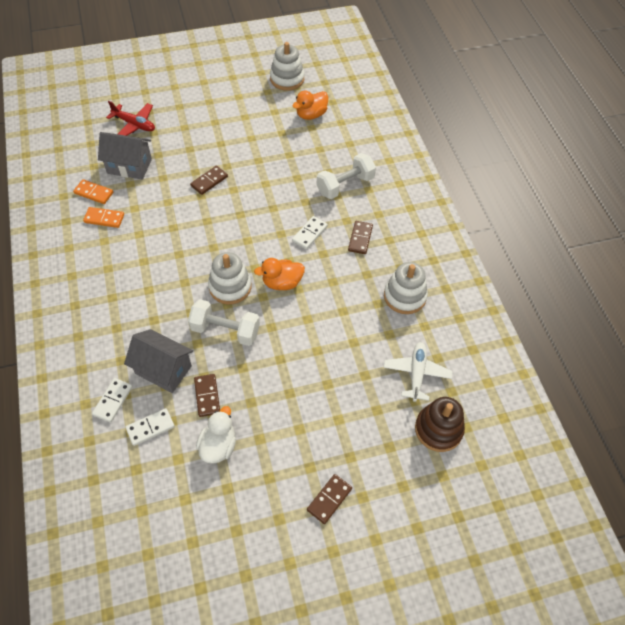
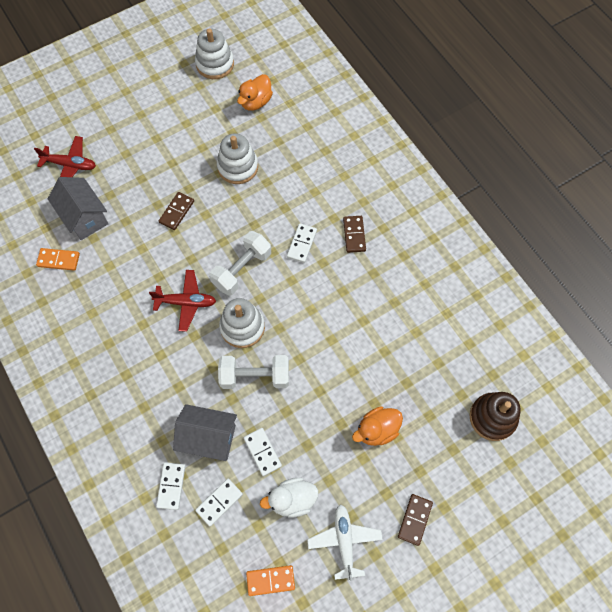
camera: 15 degrees left, 10 degrees up
(104, 218) = (82, 287): orange domino -> orange domino (270, 580)
(129, 166) = (84, 217): grey house -> grey house turned 60 degrees clockwise
(188, 254) = (186, 302): none -> red plane
(207, 396) = (262, 452): brown domino -> white domino
(218, 446) = (292, 500): white duck -> white duck turned 105 degrees counterclockwise
(282, 282) = (293, 307): orange duck -> orange duck (377, 430)
(345, 185) = (319, 177): white dumbbell -> white dumbbell (242, 269)
(404, 296) = (418, 287): white stacking toy -> white stacking toy (238, 167)
(416, 373) = (455, 366): white plane -> white plane (344, 541)

